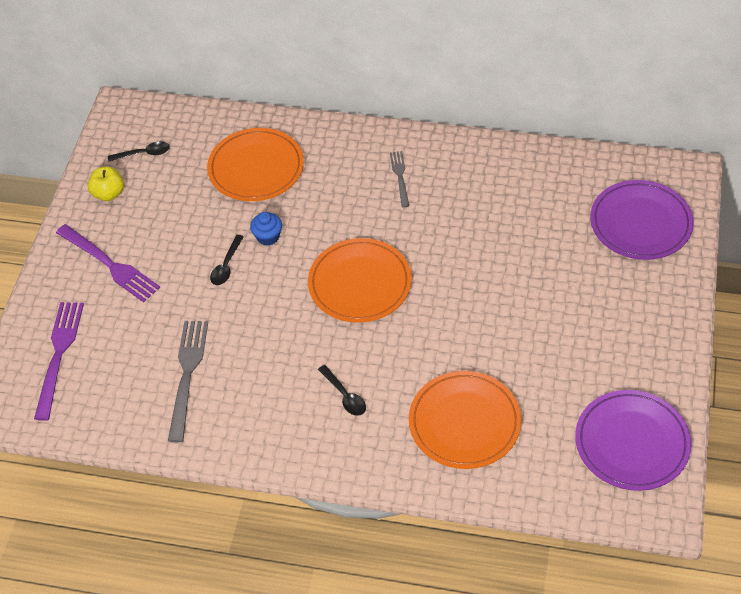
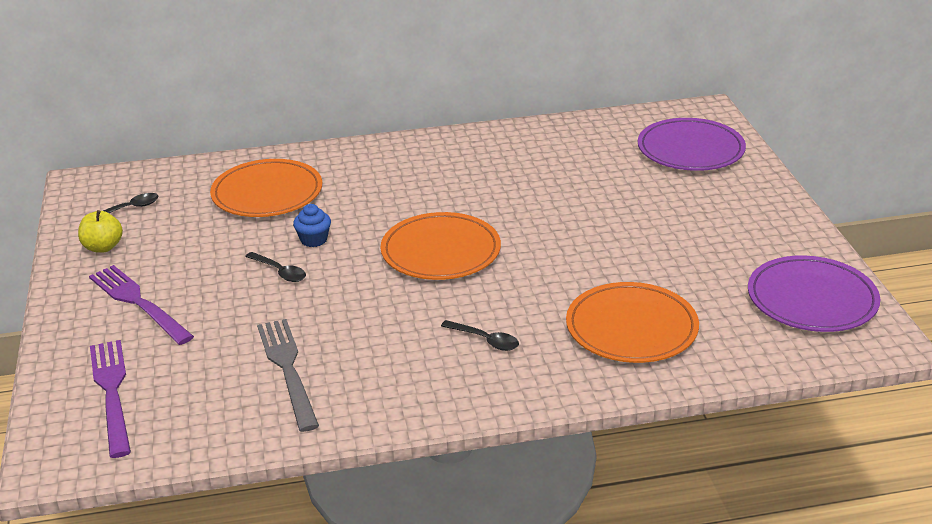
camera: 25 degrees left, 20 degrees down
(110, 265) = (137, 302): purple fork -> purple fork turned 150 degrees counterclockwise
(226, 266) = (280, 272): black spoon -> black spoon turned 45 degrees counterclockwise
(400, 176) = (428, 168): grey fork -> none

